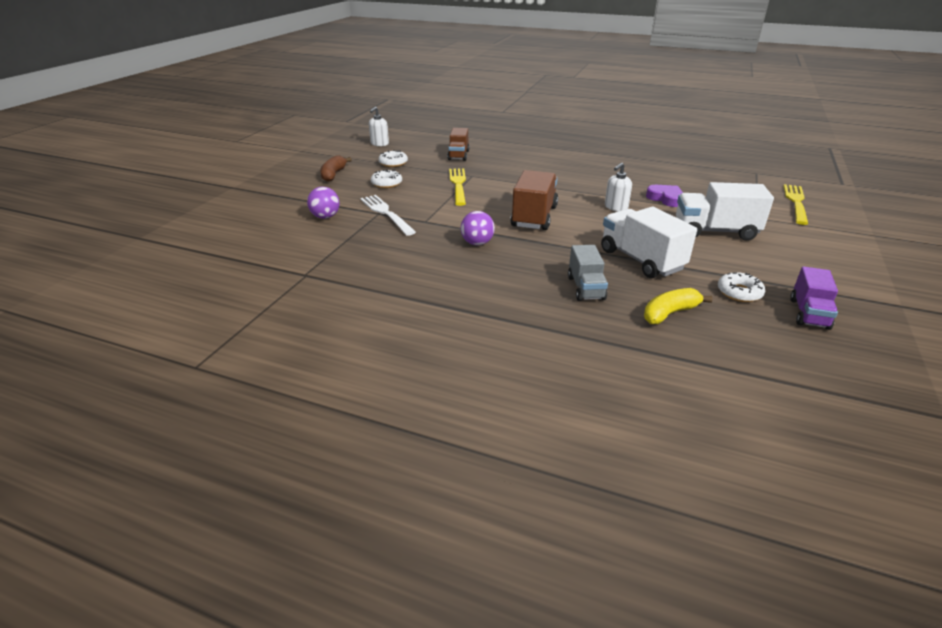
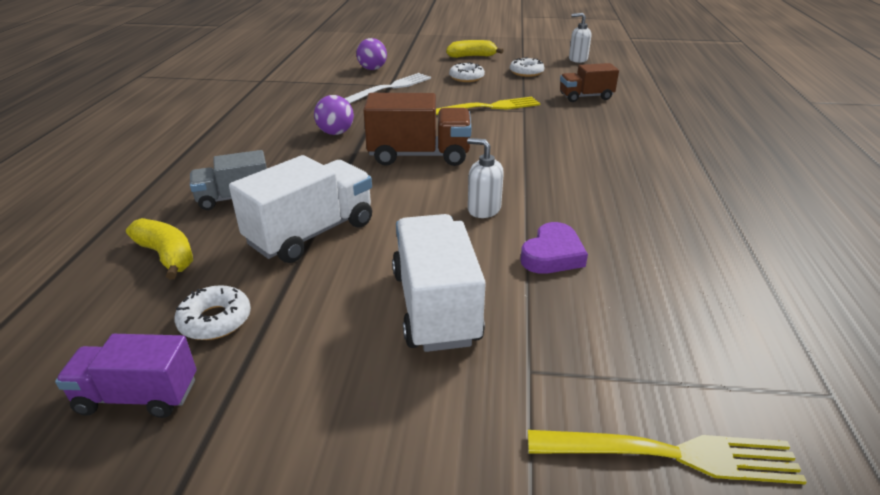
camera: 75 degrees right, 0 degrees up
(333, 174) = (472, 56): brown banana -> yellow banana

